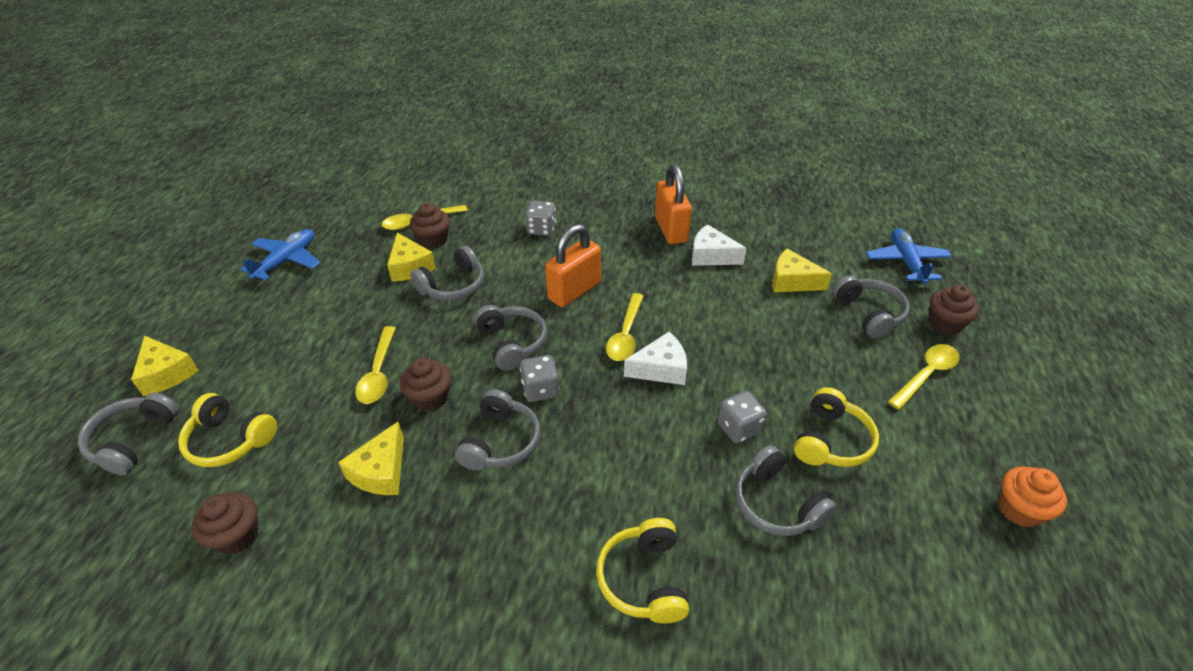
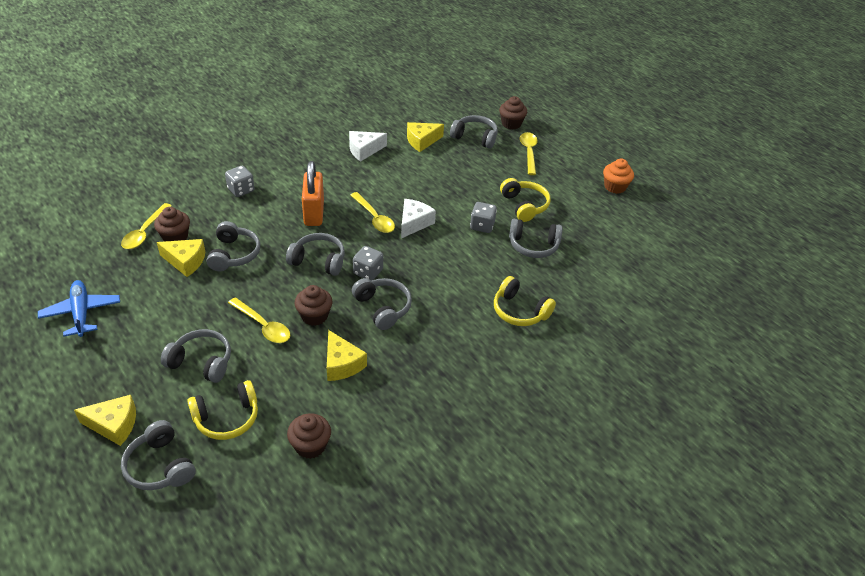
camera: 50 degrees left, 0 degrees up
(291, 369) = (201, 362): none -> grey headphones
(670, 229) = (322, 147): orange padlock -> none
(906, 262) = (462, 101): blue plane -> none

